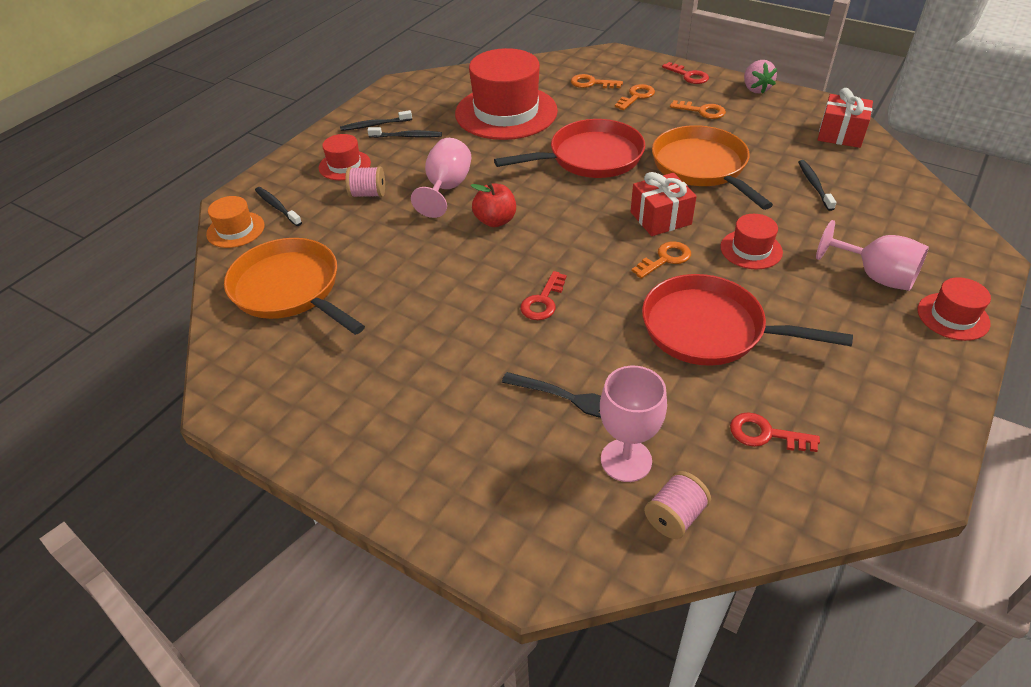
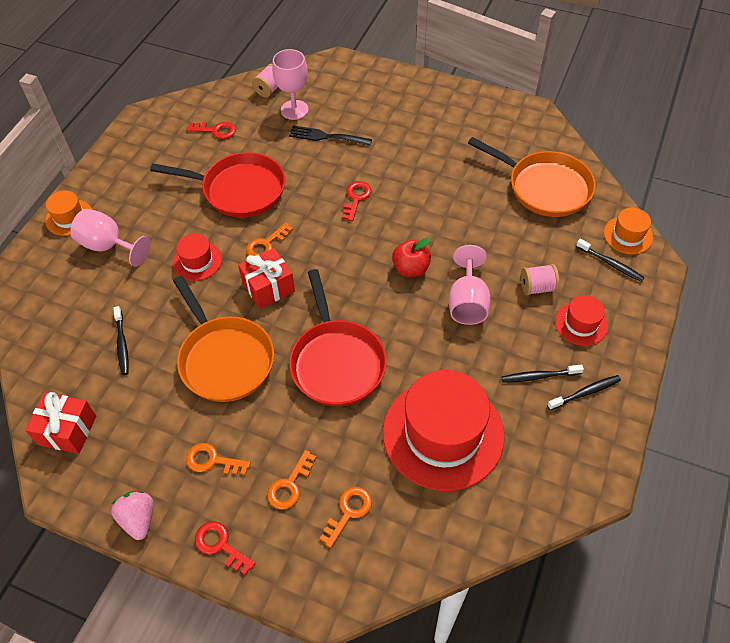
camera: 170 degrees right, 10 degrees up
(590, 157) = (336, 362): red pan -> red pan turned 75 degrees counterclockwise
(591, 83) = (349, 512): orange key -> orange key turned 60 degrees counterclockwise
(953, 316) = (69, 217): red hat -> orange hat

